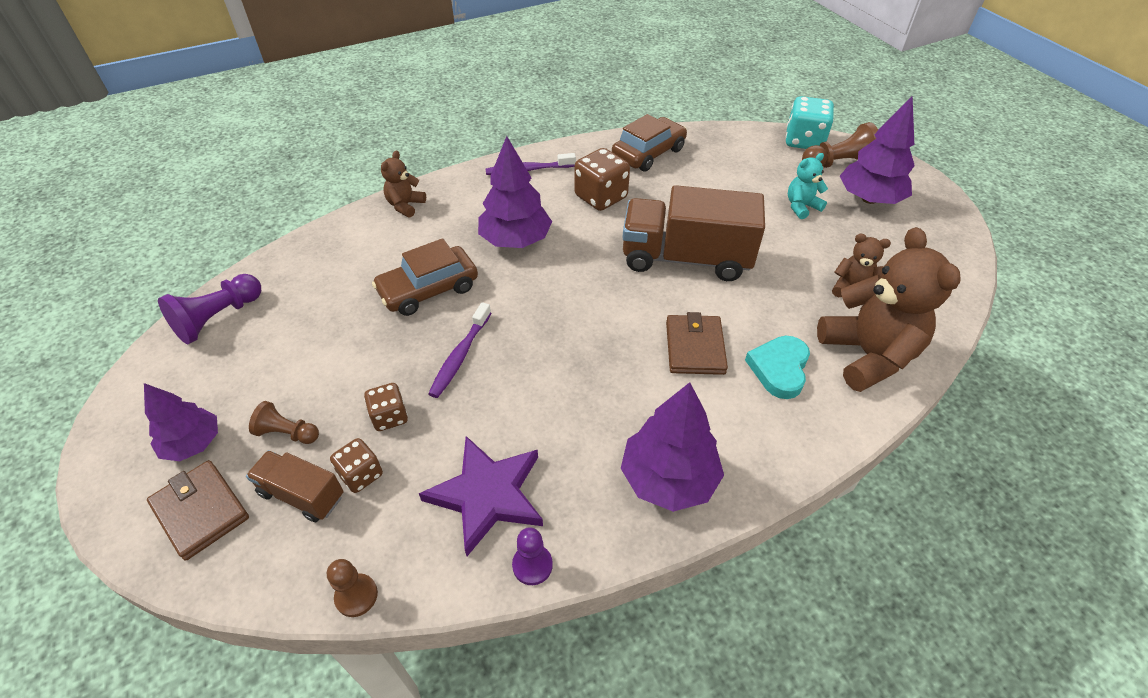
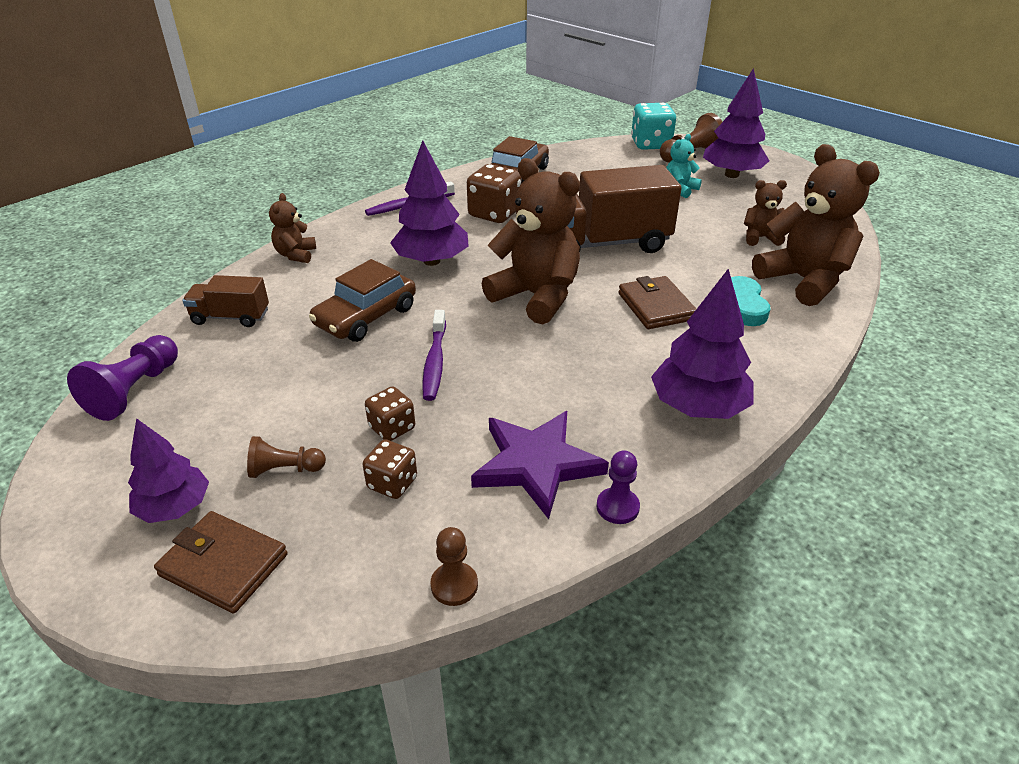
camera: 20 degrees left, 10 degrees down
(302, 494) = (336, 517): brown truck -> brown truck (231, 317)
(587, 306) = (536, 296): none -> brown teddy bear

